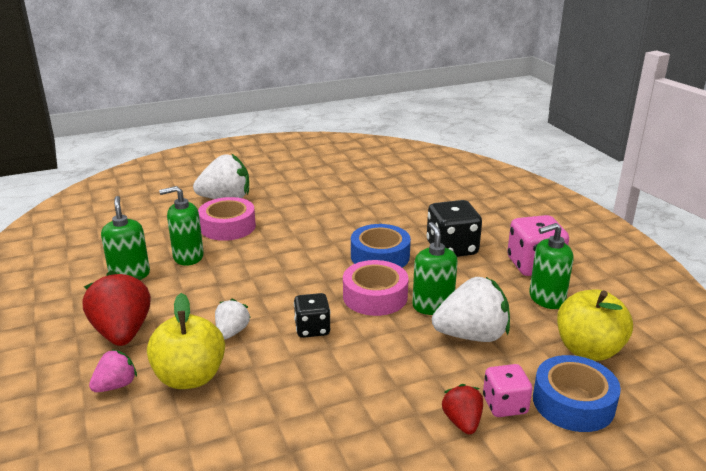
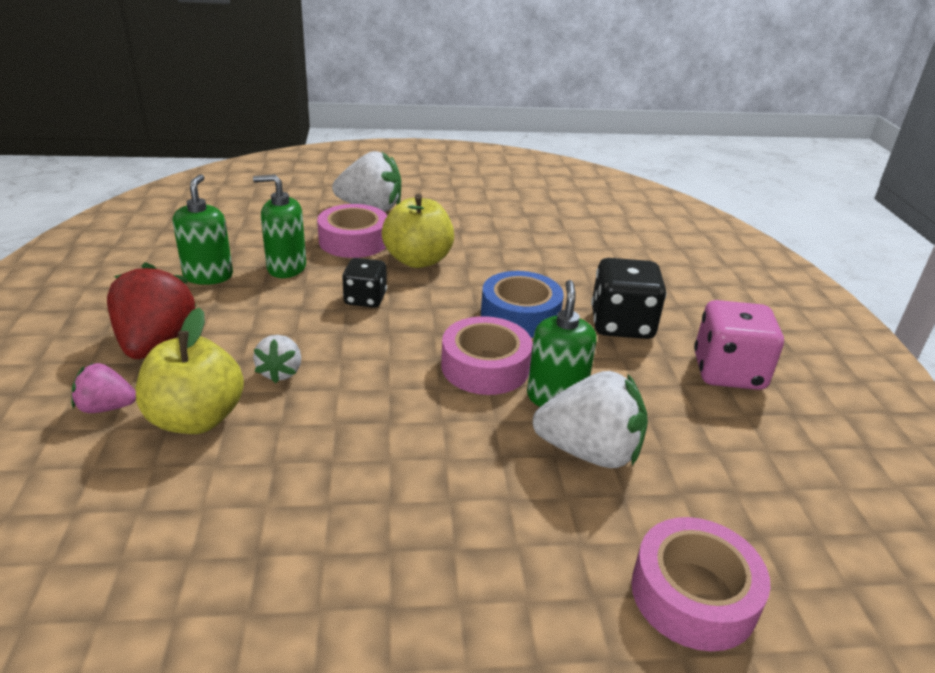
camera: 15 degrees right, 5 degrees up
(116, 385) = (106, 407): pink strawberry -> pink strawberry turned 150 degrees counterclockwise
(232, 332) = (280, 372): white strawberry -> white strawberry turned 150 degrees clockwise
(312, 329) = (381, 391): black dice -> black dice (365, 299)
(462, 422) = (511, 578): red strawberry -> none
(505, 405) = (586, 569): pink dice -> none
(546, 298) = (724, 424): green soap dispenser -> none
(573, 403) = (693, 594): blue tape -> pink tape
(588, 349) = (754, 516): yellow apple -> yellow apple (418, 260)

